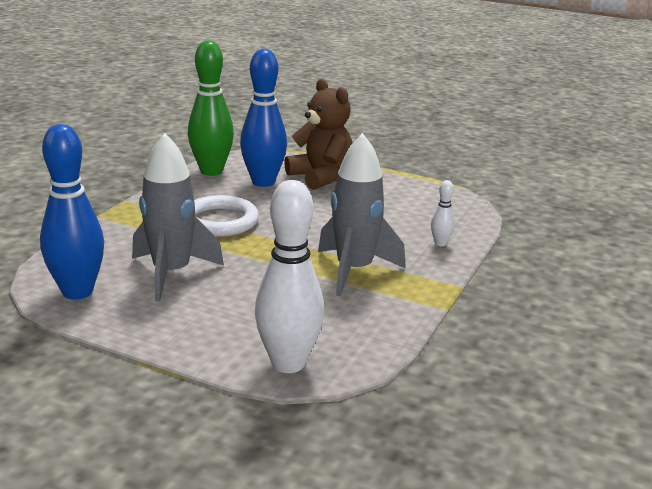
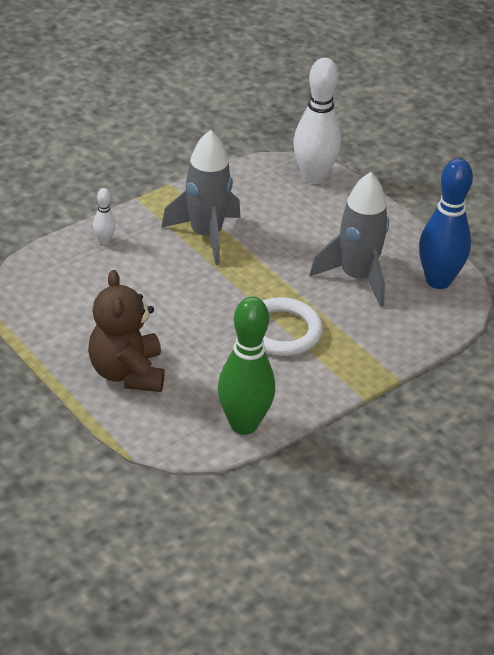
camera: 155 degrees left, 15 degrees up
(263, 182) = (198, 383): blue bowling pin -> none

